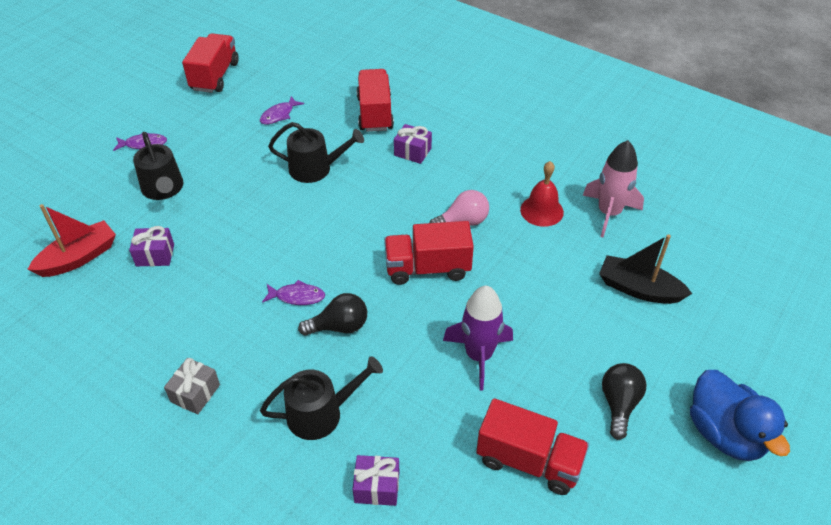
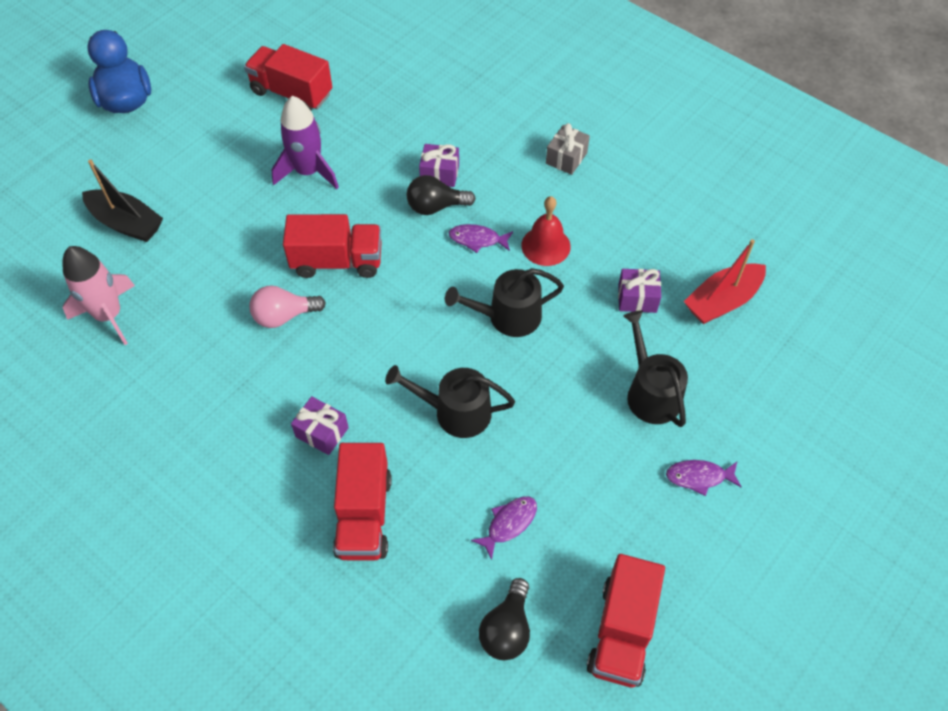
camera: 175 degrees left, 10 degrees up
(321, 413) = (455, 136): black watering can -> black watering can (508, 316)
(377, 487) = (414, 85): purple gift -> purple gift (439, 174)
(541, 211) = (186, 325): red bell -> red bell (545, 246)
(619, 404) = (200, 126): black light bulb -> black light bulb (507, 629)

